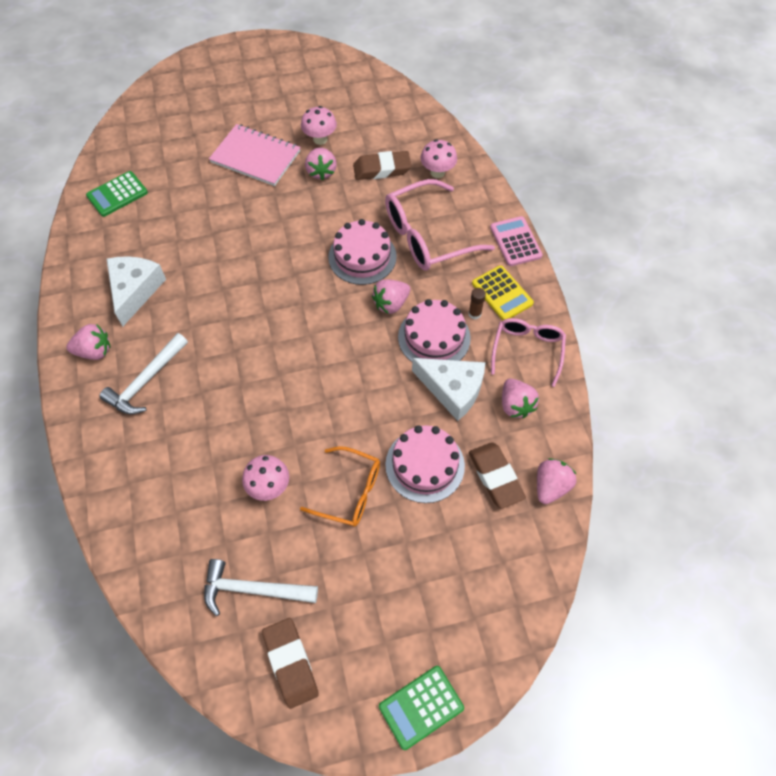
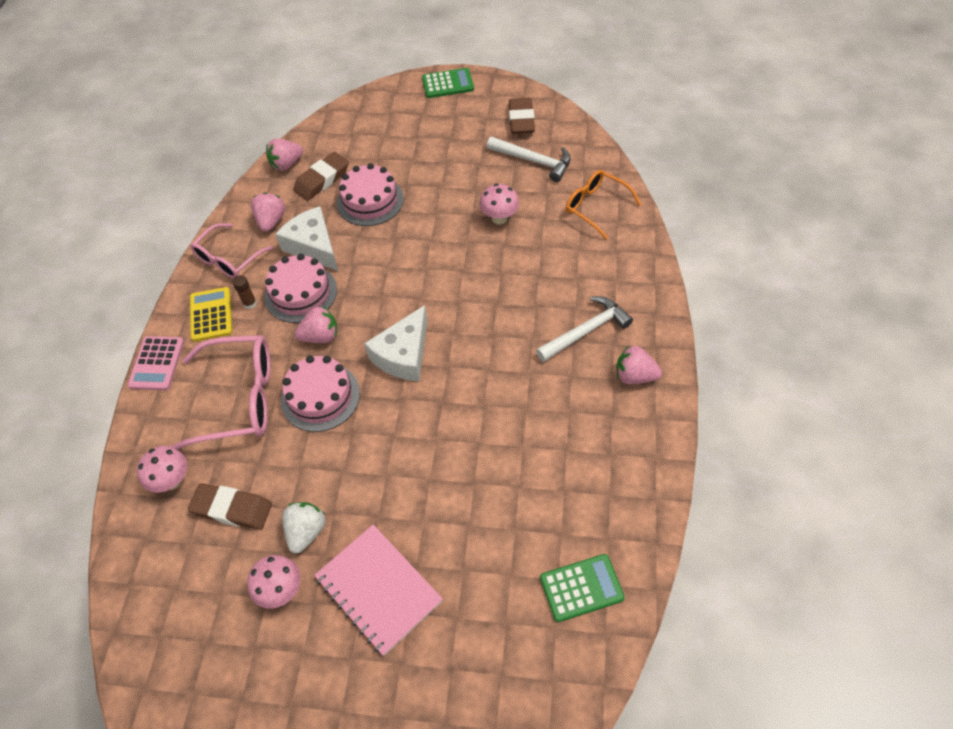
camera: 155 degrees left, 5 degrees down
(135, 291) = (581, 433): white cheese -> white cheese (403, 355)
(321, 172) = (306, 532): pink strawberry -> white strawberry
(350, 492) = (437, 198): orange glasses -> orange glasses (595, 207)
(495, 477) = (322, 180): brown eraser -> brown eraser turned 45 degrees clockwise

